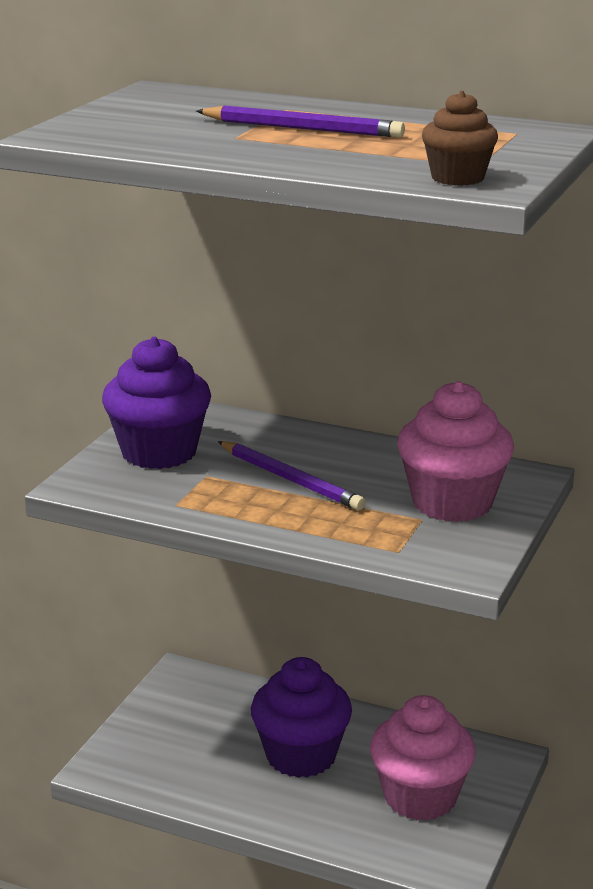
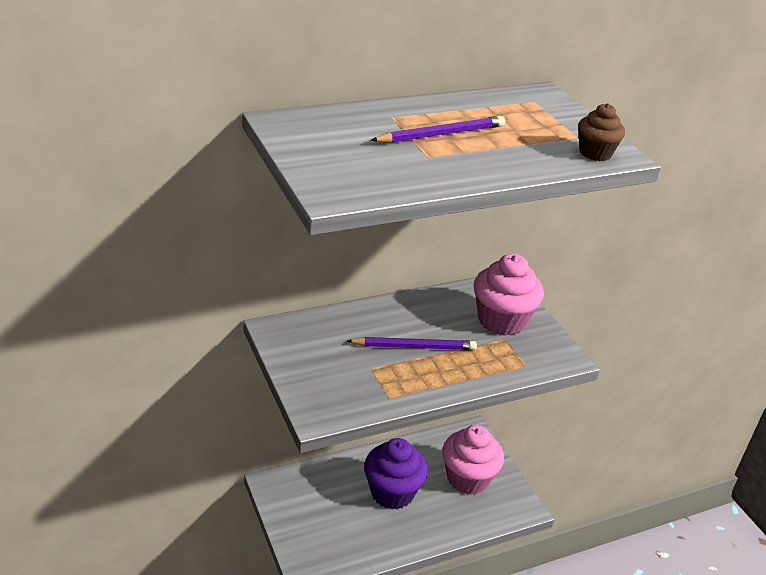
camera: 50 degrees left, 10 degrees up
(159, 452) = (321, 365): purple cupcake -> none

